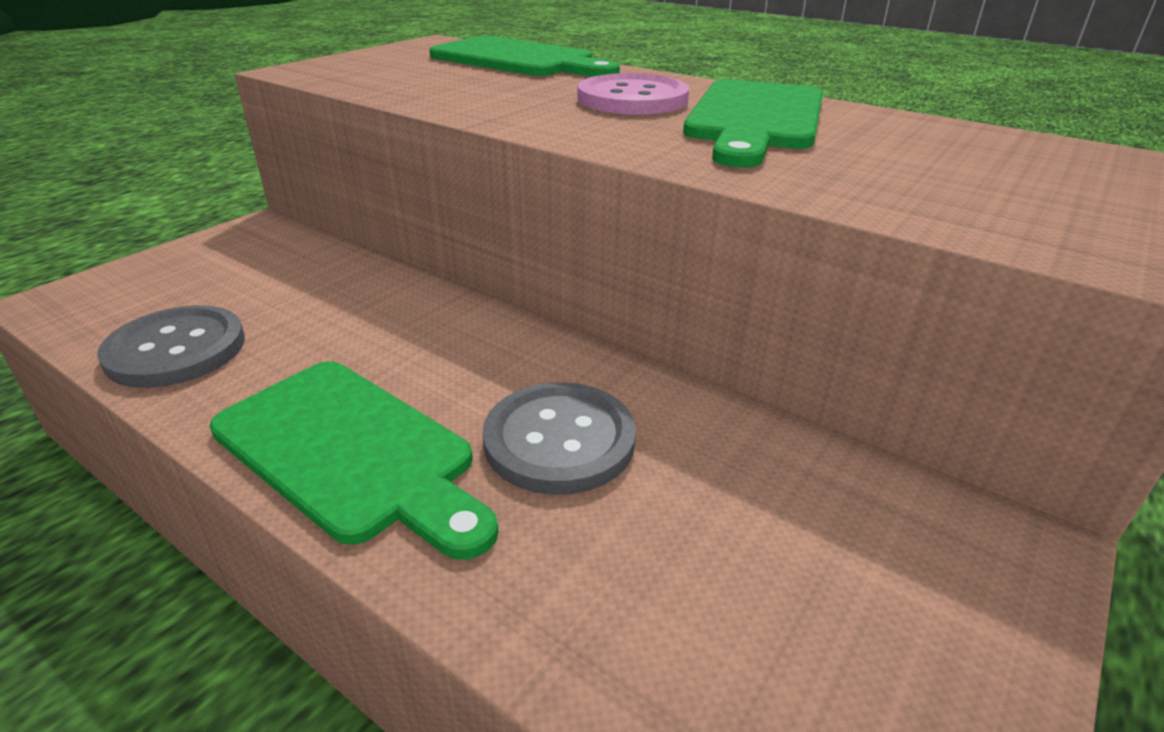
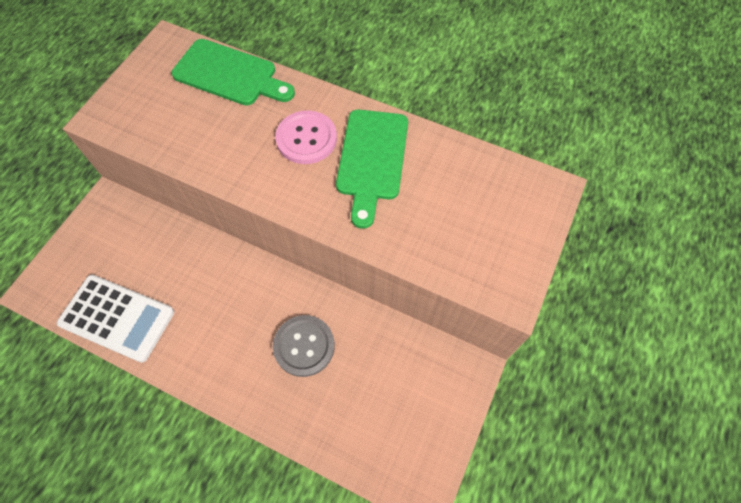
camera: 10 degrees left, 30 degrees up
(176, 349) = (117, 318): grey button -> white calculator
(350, 452) = (222, 369): green cutting board -> none

